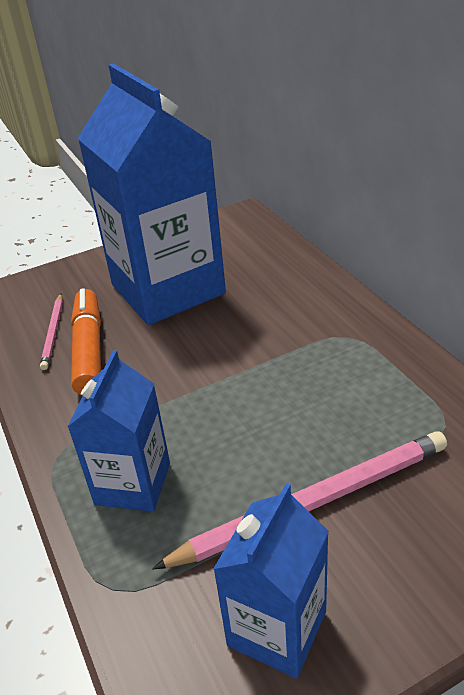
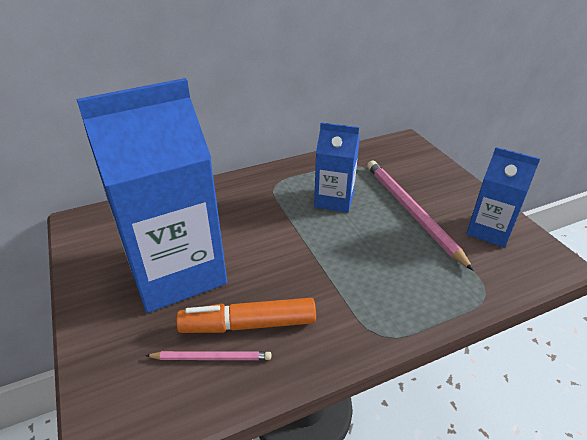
camera: 90 degrees left, 0 degrees up
(133, 483) = (404, 287): blue carton -> blue carton (334, 200)

